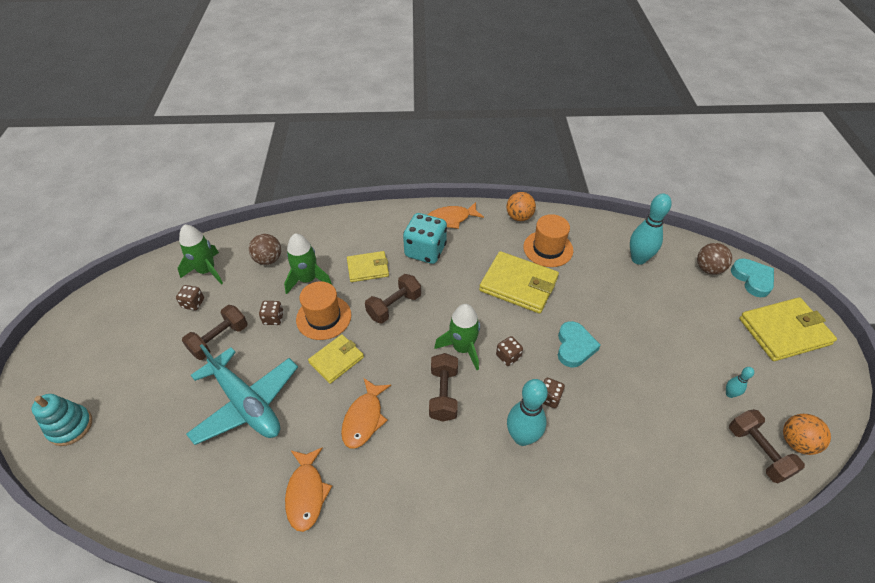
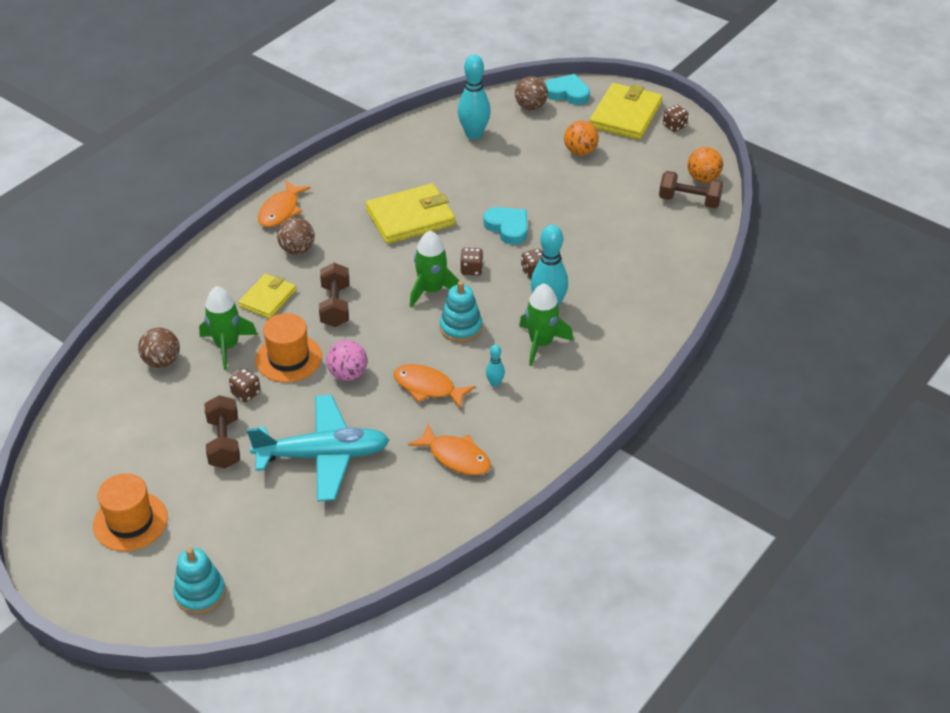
camera: 50 degrees left, 5 degrees down
(193, 303) = (150, 443): brown dice -> brown dice (674, 126)
(206, 271) = (115, 414): green rocket -> green rocket (541, 343)
(336, 360) = (348, 374): yellow wallet -> pink ball
(364, 418) = (428, 387): orange fish -> orange fish turned 150 degrees clockwise
(425, 251) = (297, 249): turquoise dice -> brown ball
(443, 394) = (461, 327): brown dumbbell -> turquoise stacking toy
(519, 217) = (338, 168): orange ball -> orange ball (580, 151)
(548, 248) = (396, 175): orange hat -> orange hat (130, 521)
(729, 394) = (637, 180): turquoise bowling pin -> turquoise bowling pin (495, 383)

